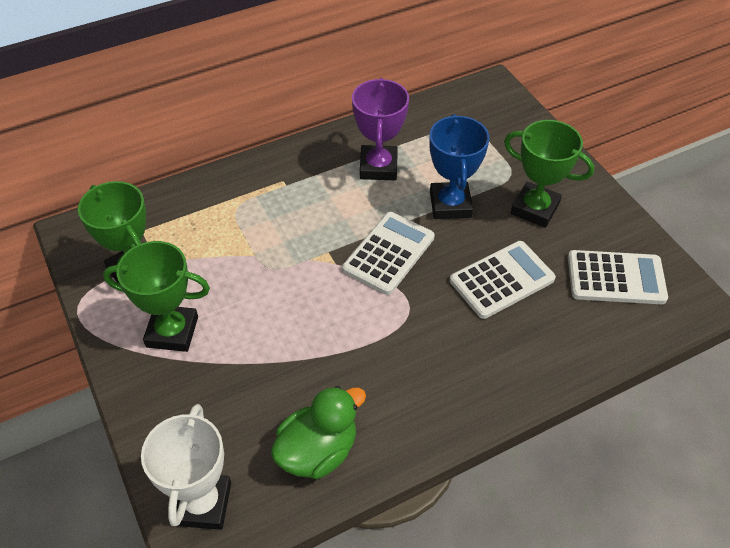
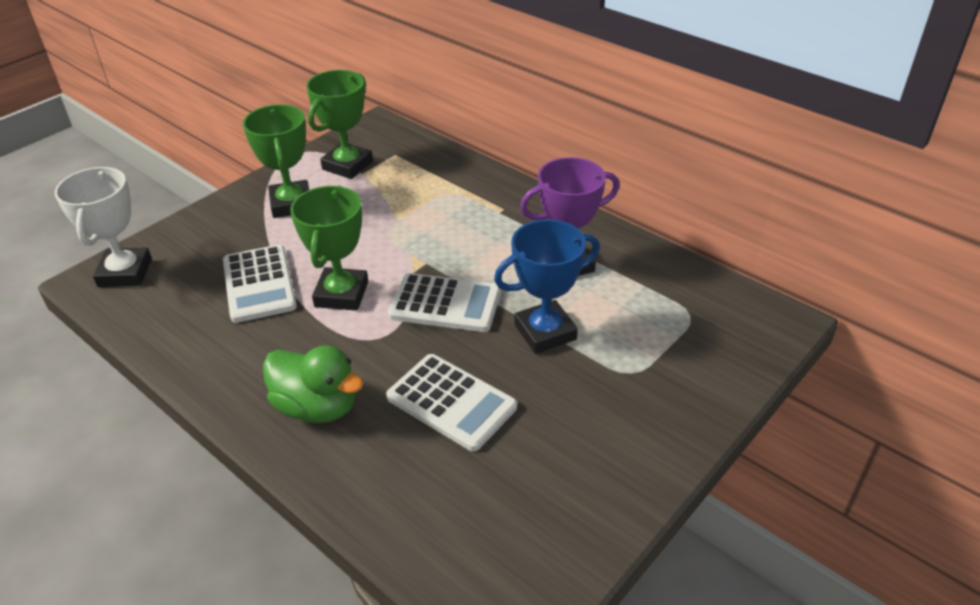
camera: 70 degrees right, 10 degrees down
(202, 504) = (125, 272): white trophy -> white trophy turned 75 degrees counterclockwise
(318, 451) = (187, 322): green duck -> green duck (317, 407)
(535, 208) = (586, 407): green trophy -> green trophy (341, 294)
(616, 278) = (509, 515): white calculator -> white calculator (259, 284)

